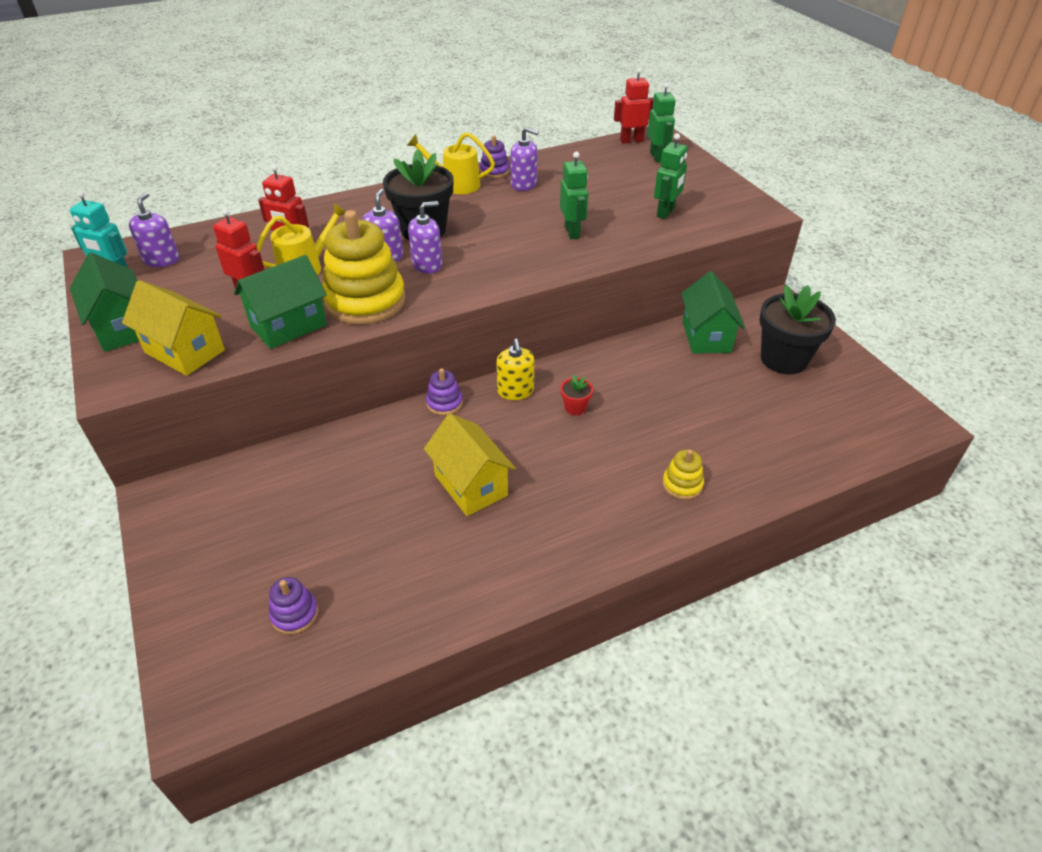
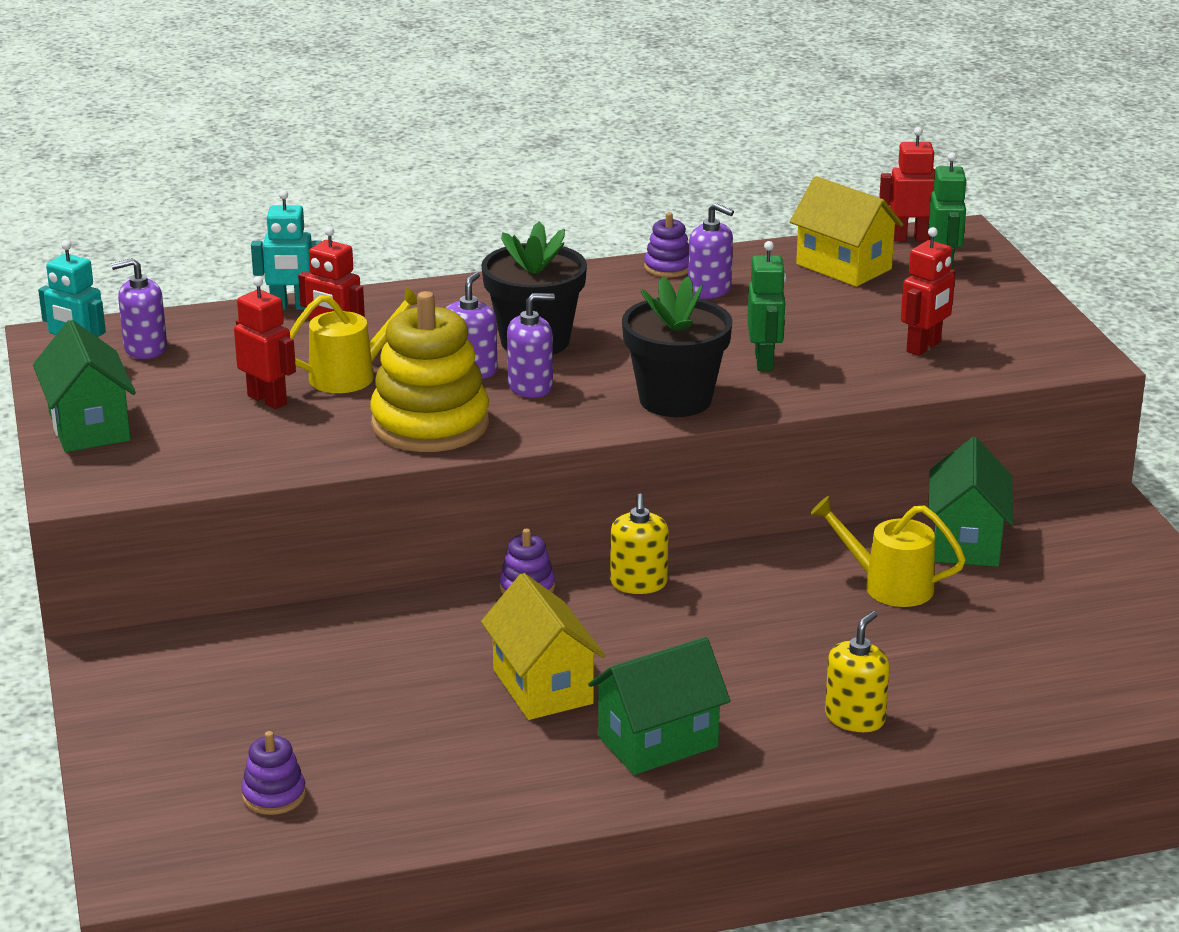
camera: 10 degrees right, 15 degrees down
(161, 260) = (145, 348): purple soap dispenser -> purple soap dispenser turned 120 degrees counterclockwise
(184, 351) = (172, 461): yellow house -> yellow house (843, 267)
(259, 219) = (291, 307): none -> turquoise robot
(288, 326) = (317, 444): green house -> green house (658, 742)
(455, 184) = (600, 281): yellow watering can -> yellow watering can (888, 585)
(575, 407) = (724, 612): red flower pot -> none
(666, 212) = (924, 347): green robot -> red robot
(682, 484) = (855, 718): yellow stacking toy -> yellow soap dispenser
(783, 359) = (1080, 583): black flower pot -> black flower pot (675, 400)

